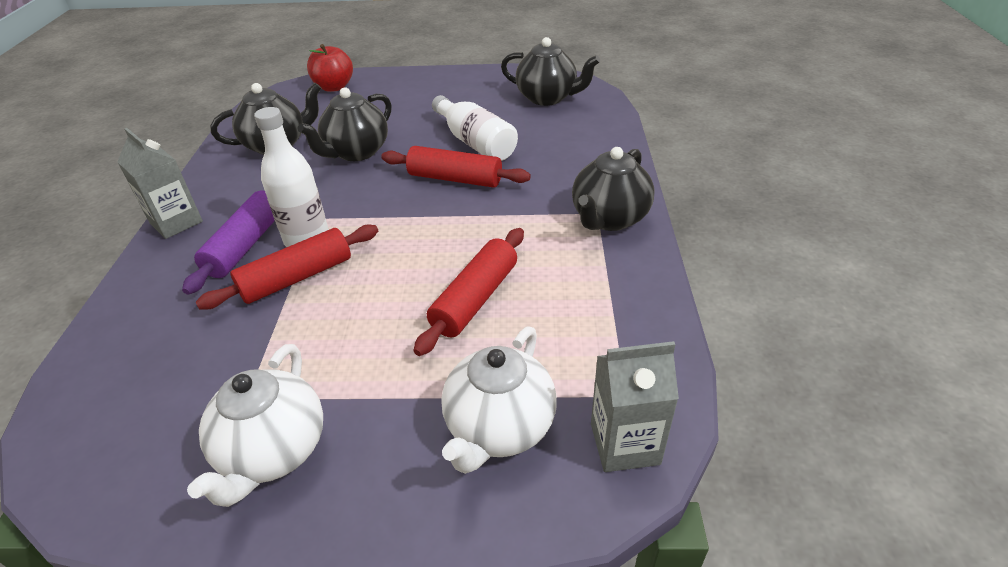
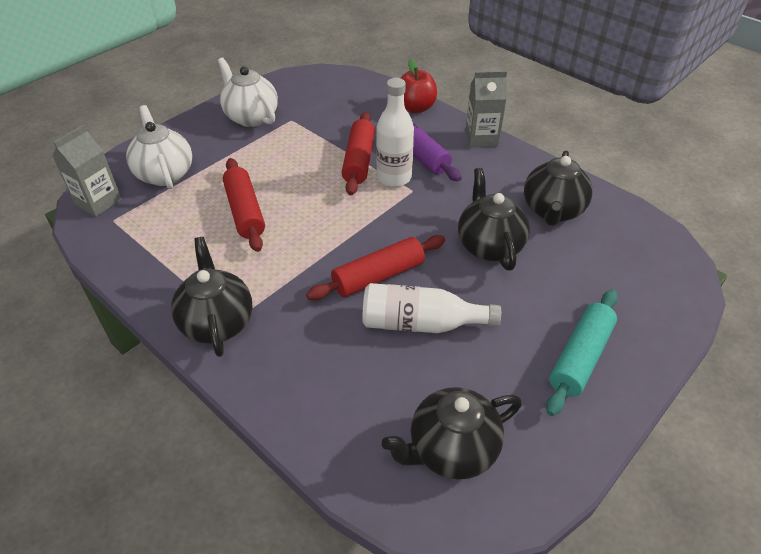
camera: 130 degrees right, 5 degrees up
(334, 87) = (658, 293): red apple -> red apple (415, 107)
(426, 90) = (580, 357): none -> turquoise rolling pin

